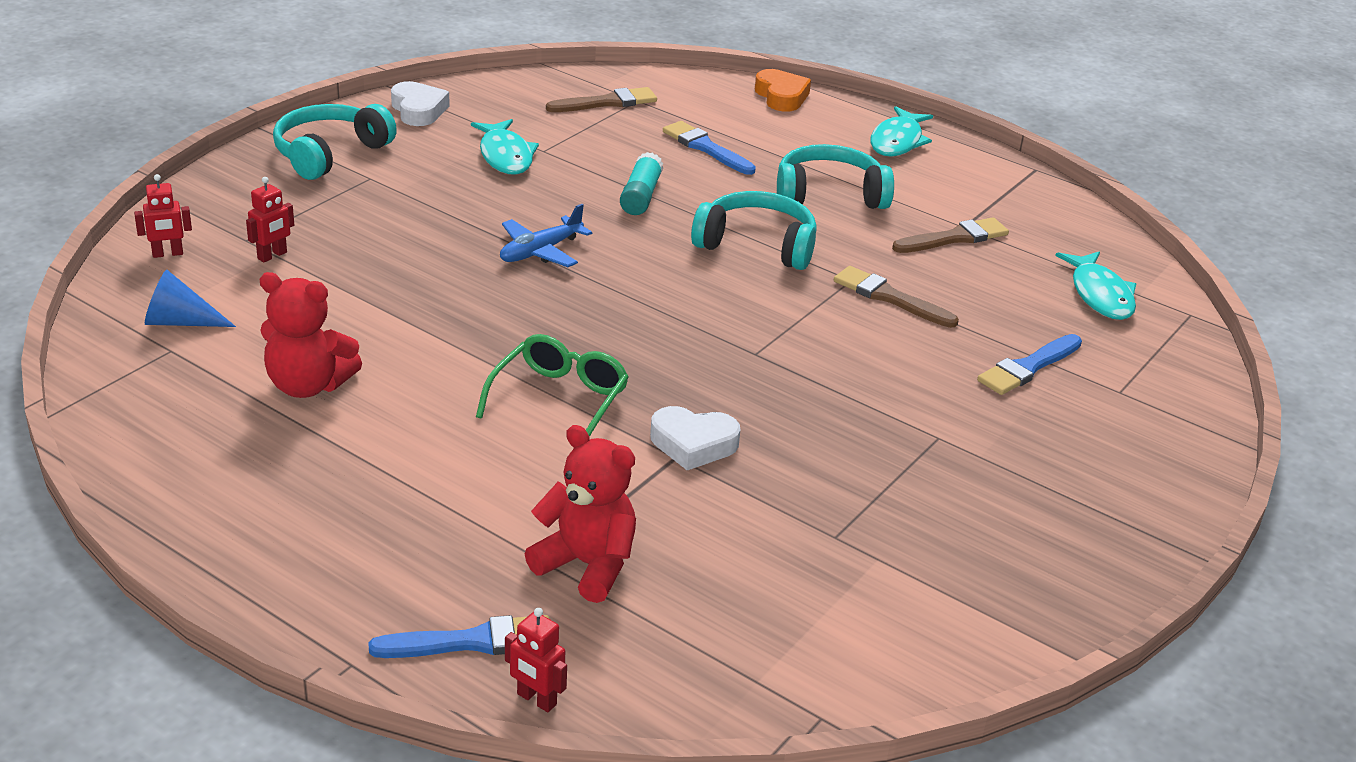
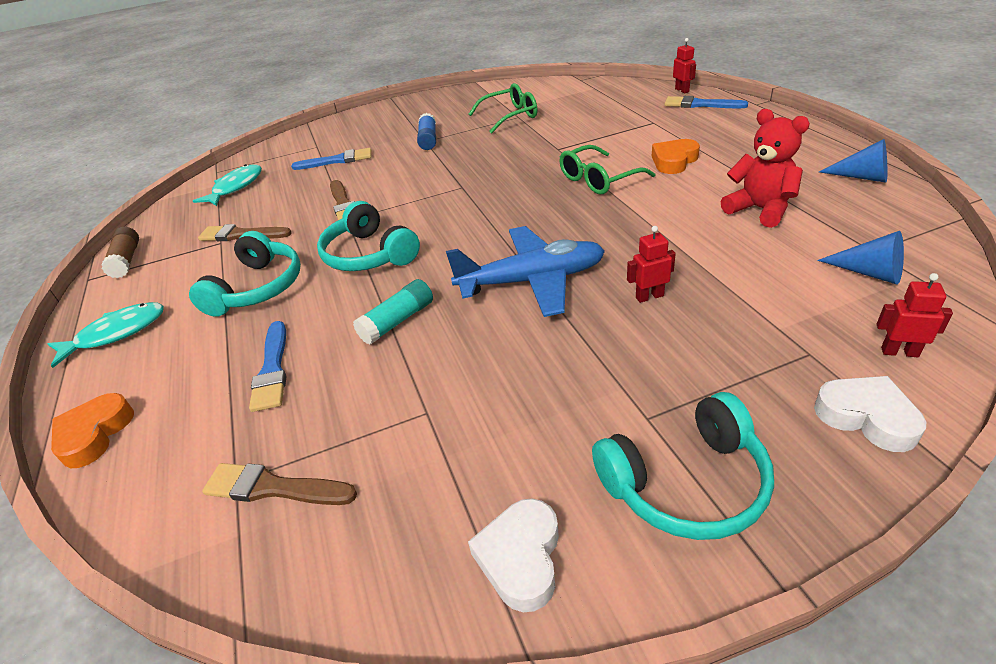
camera: 140 degrees left, 5 degrees up
(163, 470) = (861, 177): none -> blue cone
(272, 256) = (780, 326): red robot -> red robot (649, 296)
(460, 458) = (674, 161): none -> orange heart
(505, 156) = (473, 414): turquoise fish -> none
(540, 251) = (532, 281): blue plane -> blue plane, size x1.67
(587, 565) = (635, 119): red teddy bear -> none
(693, 444) = (544, 152): white heart -> white heart (866, 417)
(829, 195) = (257, 288): turquoise headphones -> turquoise headphones turned 105 degrees counterclockwise
(853, 534) = (510, 116): none -> green glasses
(936, 440) = (428, 140): none -> blue glue stick
(1034, 190) = (127, 260): none -> brown glue stick

